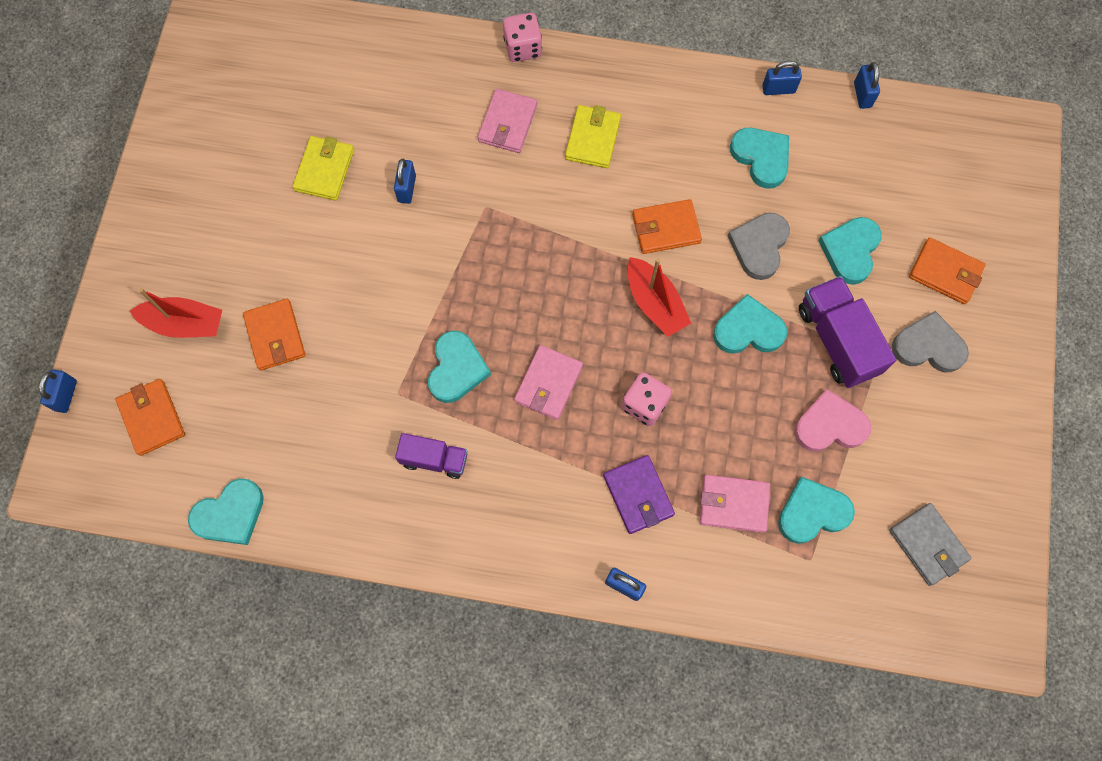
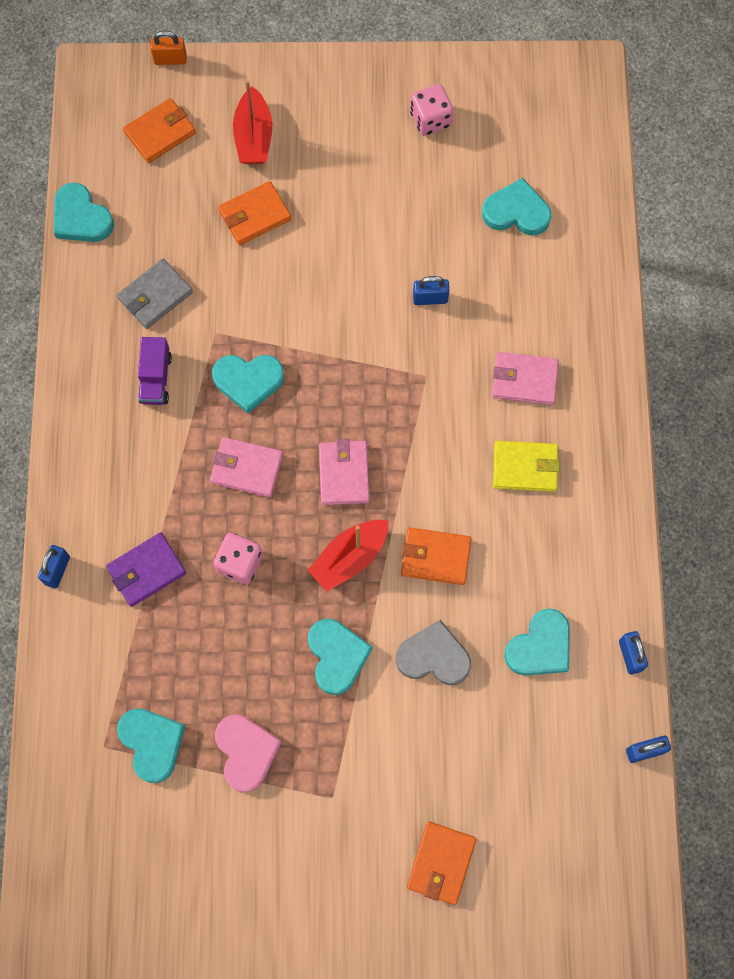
camera: 80 degrees right, 0 degrees up
(66, 395) = (170, 59): blue padlock -> orange padlock
(324, 170) = (434, 220): yellow wallet -> none
(523, 48) = (618, 379): pink dice -> pink dice (430, 120)
(666, 228) = (435, 557): orange wallet -> orange wallet turned 60 degrees counterclockwise
(733, 504) = (150, 664): pink wallet -> pink wallet (344, 474)
(837, 340) = (341, 751): purple truck -> none
(850, 251) = (447, 755): turquoise heart -> turquoise heart (516, 212)
(927, 545) = (134, 865): grey wallet -> grey wallet (155, 295)
(928, 346) = (351, 850): grey heart -> none

